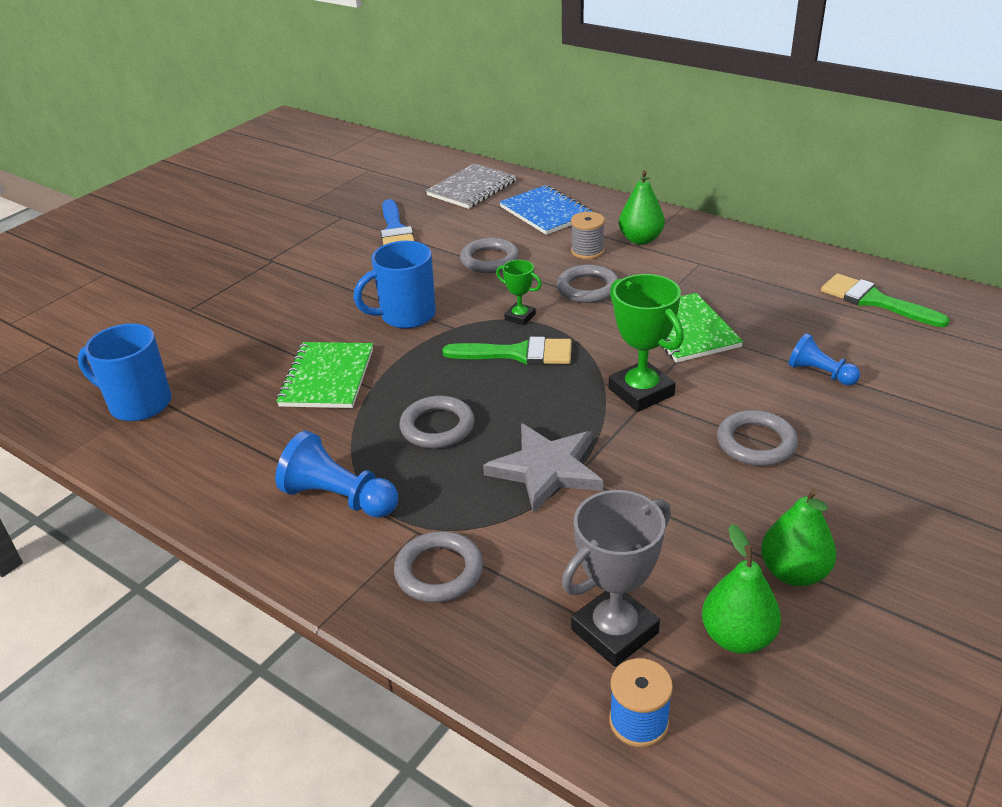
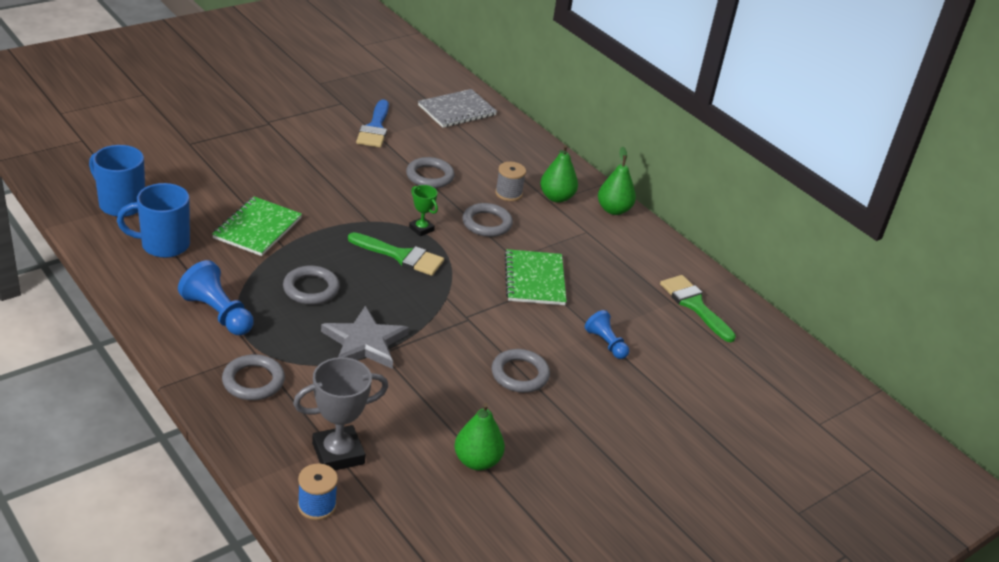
camera: 10 degrees right, 0 degrees up
(406, 316) = (340, 200): blue mug -> blue mug (163, 245)
(546, 212) = (500, 150): blue notebook -> none
(641, 392) = (467, 313): green trophy -> none
(737, 637) = (411, 483): green pear -> green pear (613, 210)

